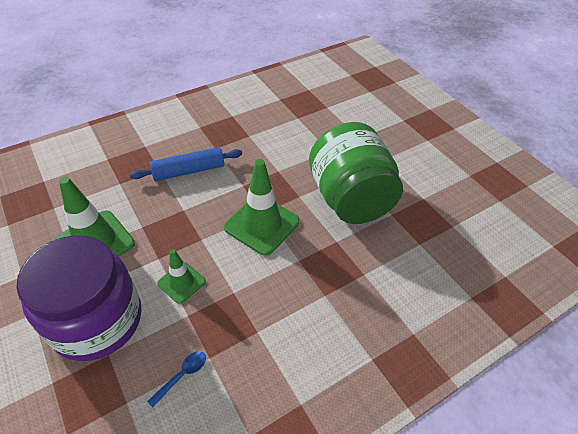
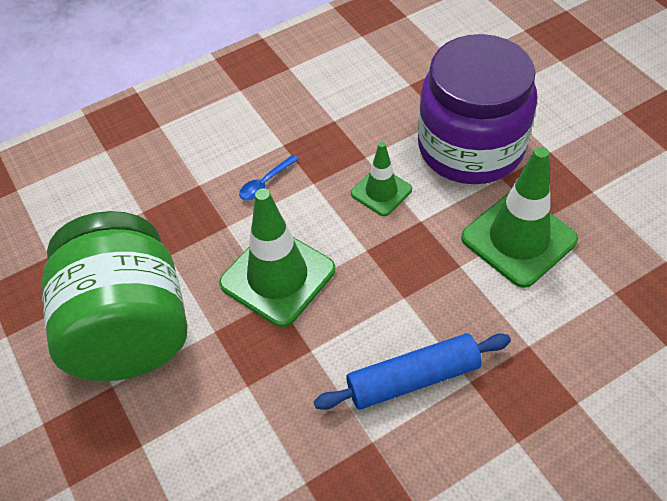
camera: 175 degrees left, 5 degrees up
(182, 376) = (360, 105): blue spoon -> blue spoon (265, 183)

